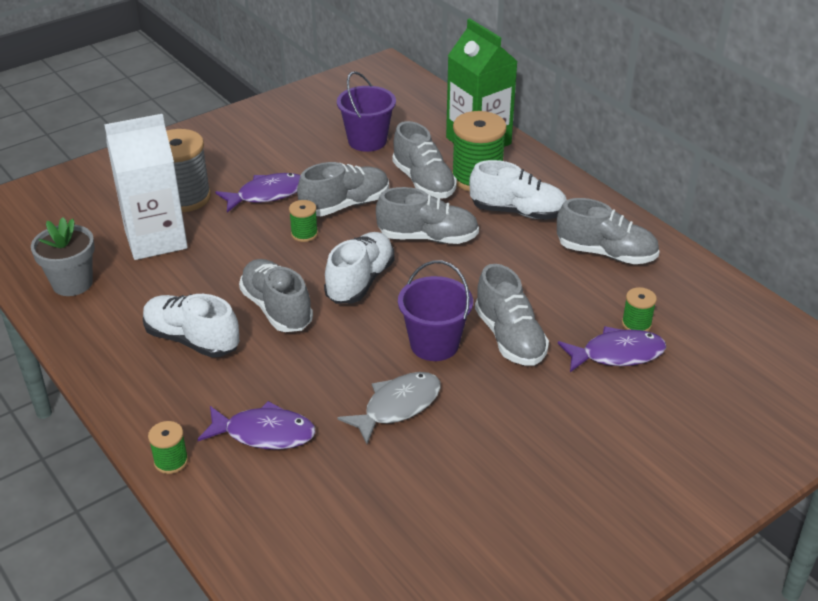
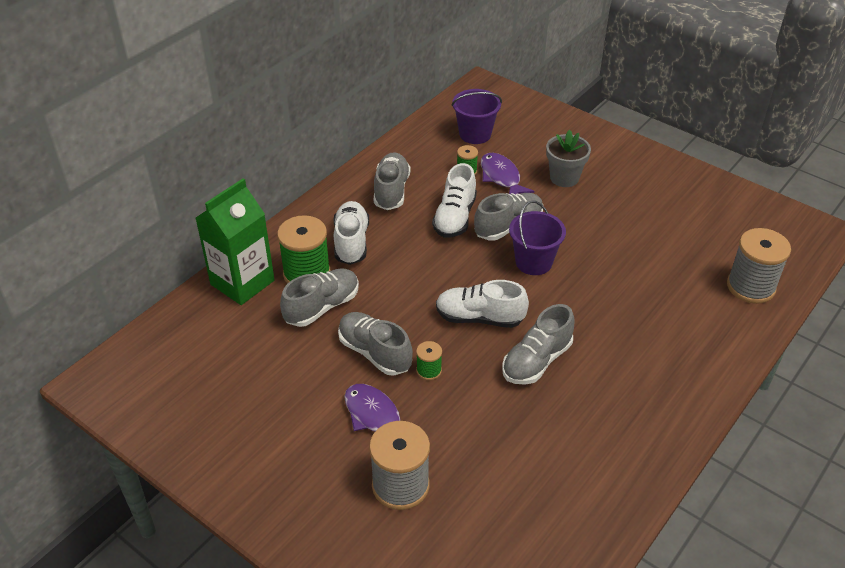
camera: 105 degrees left, 5 degrees up
(72, 283) = (571, 527): grey flower pot -> grey flower pot (564, 178)
(156, 239) = (478, 483): white carton -> none
(171, 461) = (723, 373): green spool -> none
(192, 340) = (599, 405): white shoe -> white shoe (455, 218)
(264, 433) = (668, 330): purple fish -> none
(299, 555) = (750, 287): none -> grey spool
(367, 141) = (258, 362): purple bucket -> purple bucket (475, 134)
(397, 406) = (604, 269): grey fish -> none
(428, 238) = (405, 289): grey shoe -> none

